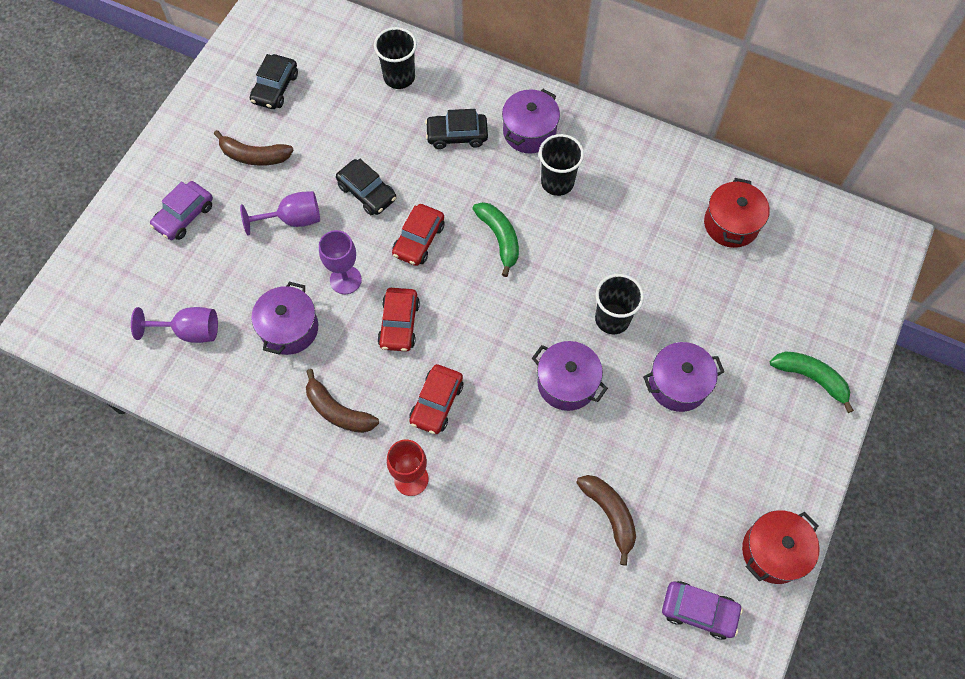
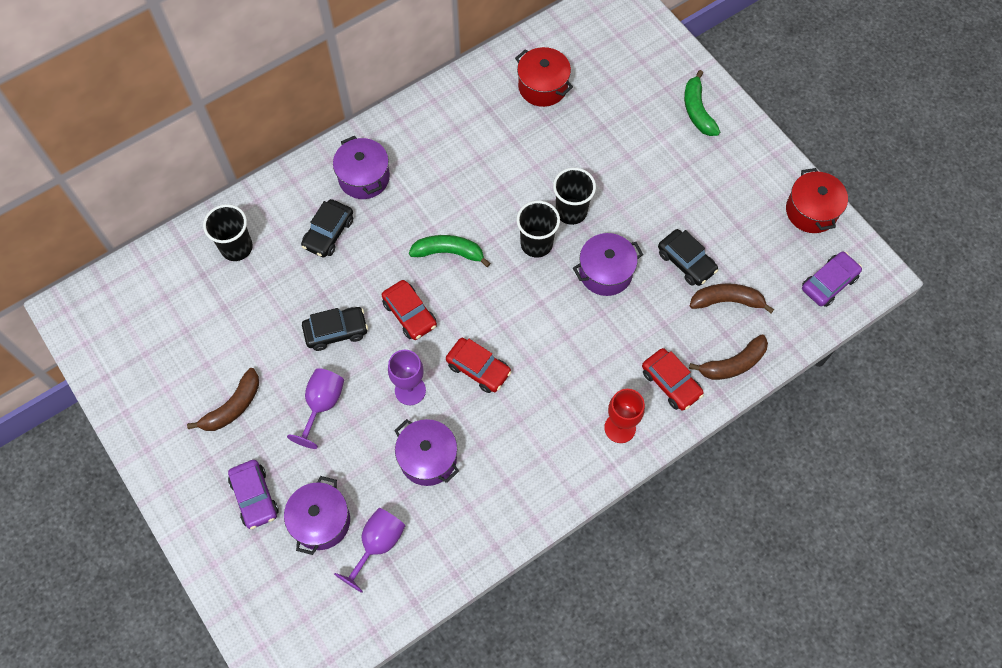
camera: 60 degrees left, 0 degrees up
(275, 88) = (172, 355): black car -> black car (686, 262)
(338, 411) = (528, 455): brown banana -> brown banana (733, 364)
(436, 403) = (566, 376): red car -> red car (671, 383)
(557, 182) = (425, 183): black cup -> black cup (536, 244)
(678, 384) = (651, 197): purple pot -> purple pot (321, 521)
(811, 378) = (697, 111): green banana -> green banana turned 75 degrees counterclockwise

